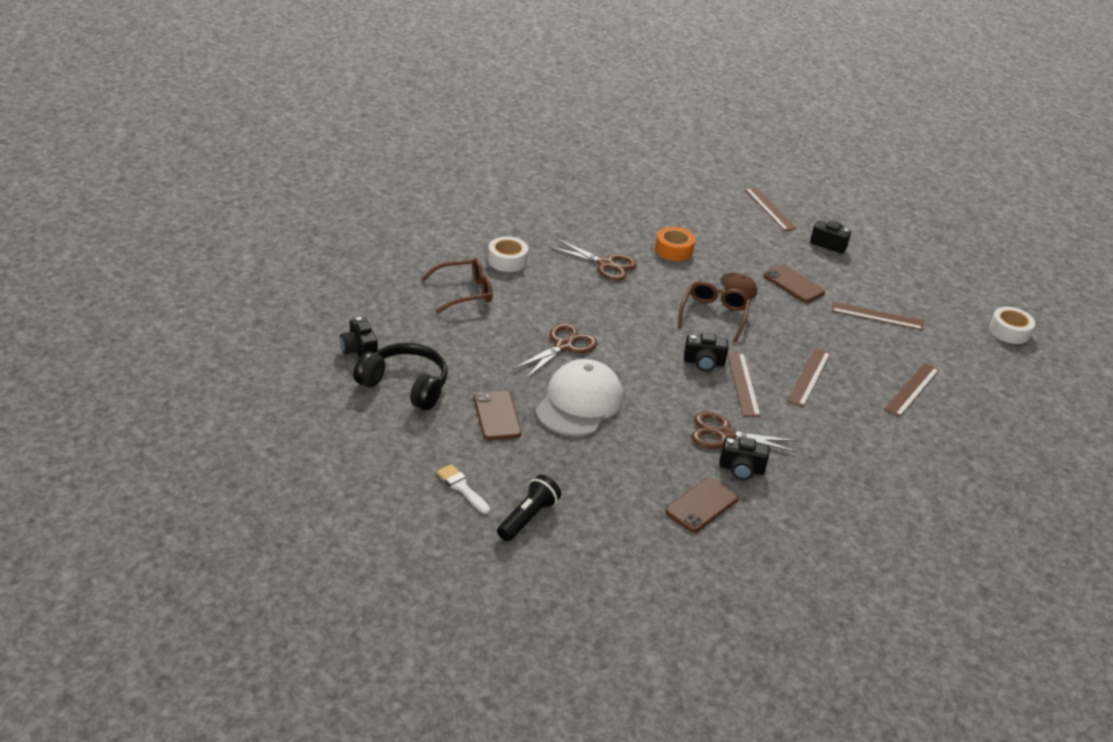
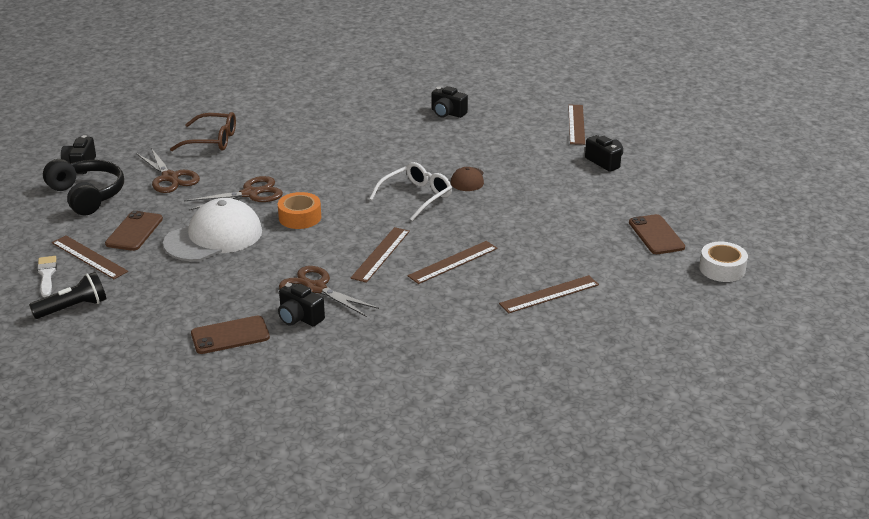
camera: 30 degrees right, 5 degrees down
(507, 260) = (276, 124): white tape -> none
(605, 264) = (360, 141): brown scissors -> brown scissors (170, 177)
(673, 250) = (438, 141): orange tape -> orange tape (300, 217)
(704, 362) = (363, 230): black camera -> black camera (447, 113)
(713, 315) = (416, 197): brown glasses -> white glasses
(793, 284) = (527, 187): brown phone -> brown phone (656, 235)
(877, 316) = (585, 228): brown ruler -> brown ruler (89, 257)

